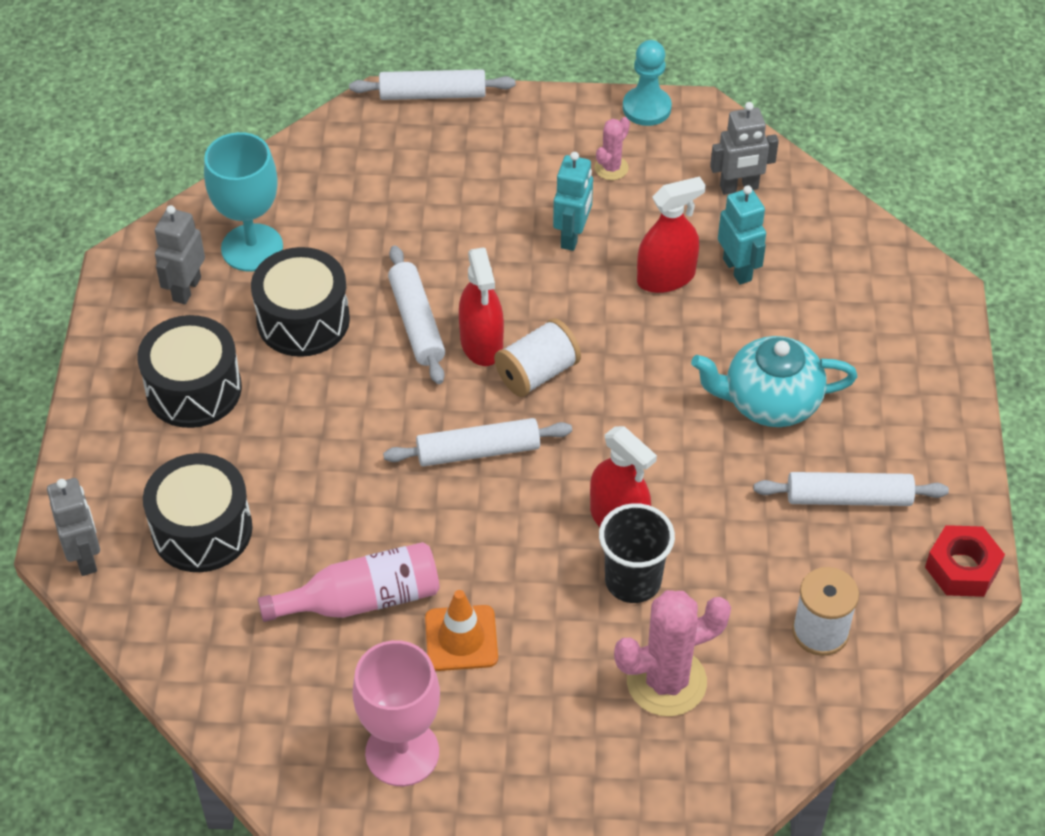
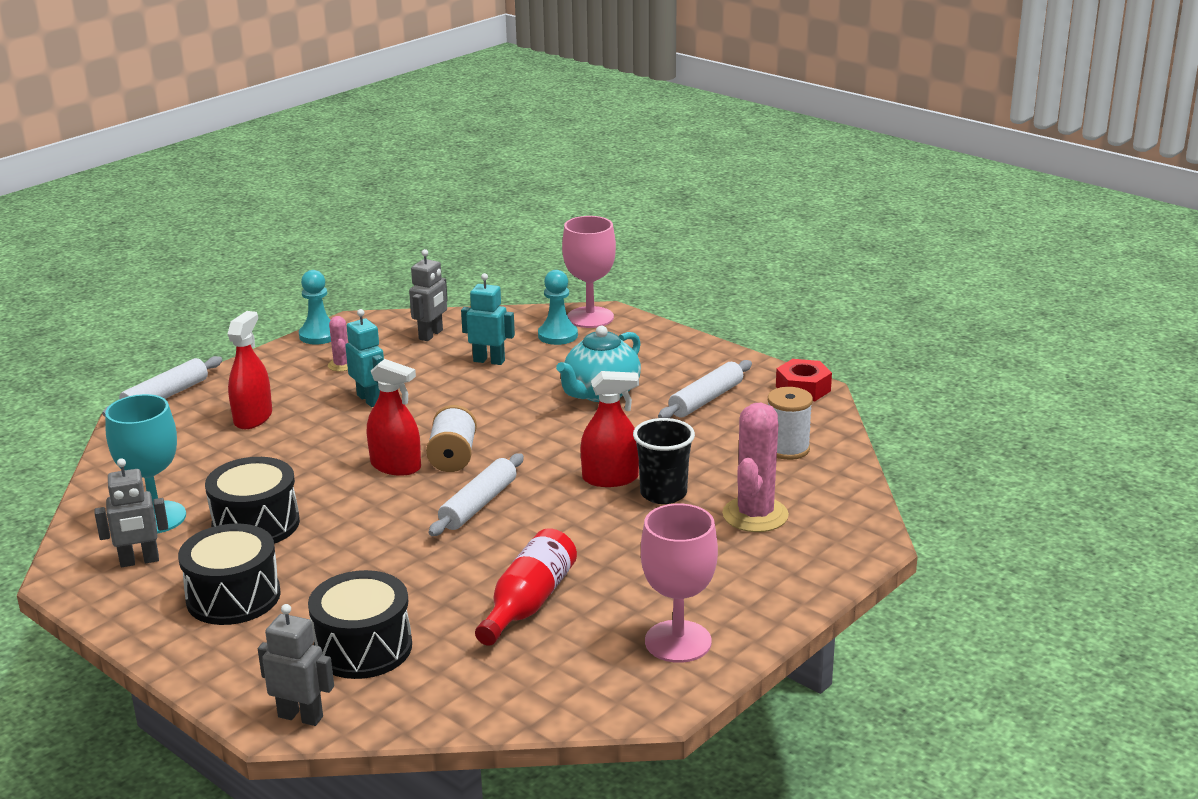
camera: 50 degrees left, 25 degrees down
(186, 289) = (139, 561): grey robot -> grey robot turned 75 degrees counterclockwise
(362, 599) = (528, 603): pink bottle -> red bottle
(416, 322) = (337, 482): white rolling pin -> none
(461, 638) = (617, 576): orange traffic cone -> none
(666, 277) = (455, 384): red spray bottle -> red spray bottle (253, 418)
(847, 285) = (558, 335): none -> turquoise pawn
(915, 284) = (590, 317): none -> pink goblet

